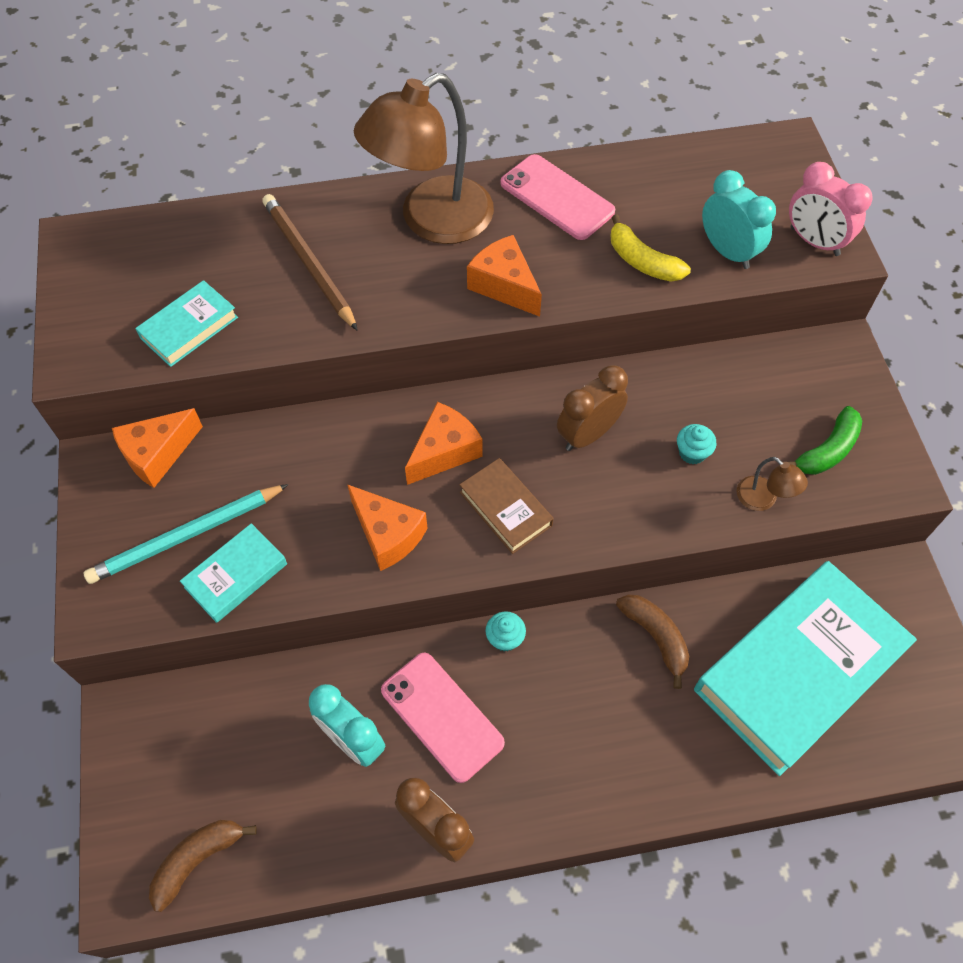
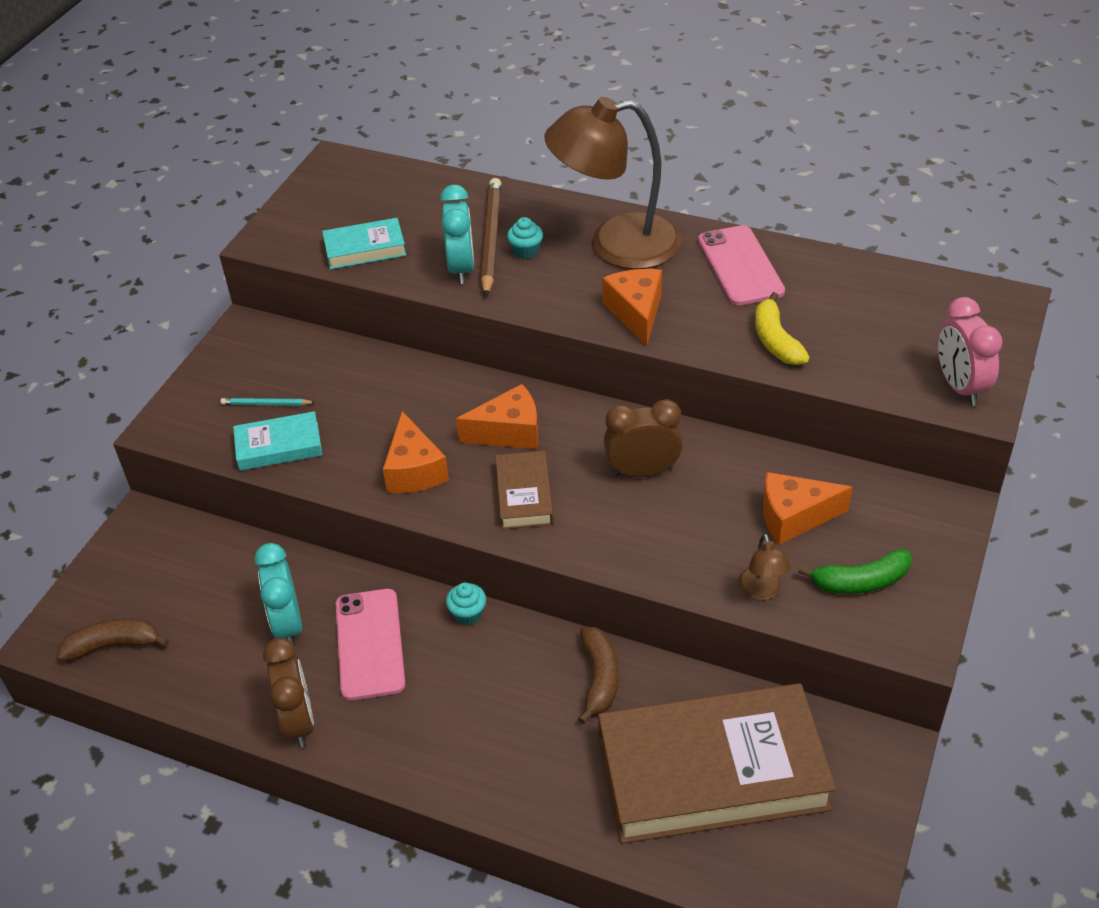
camera: 35 degrees right, 15 degrees down
(157, 454) = (291, 341): orange cheese -> orange cheese (794, 517)
(186, 536) = (266, 404): turquoise pencil -> turquoise pencil, size x0.49
(692, 452) = (726, 526): turquoise cupcake -> turquoise cupcake (526, 251)
(727, 252) = (864, 363): turquoise clock -> turquoise clock (461, 268)
(799, 670) = (712, 772): turquoise book -> brown book

